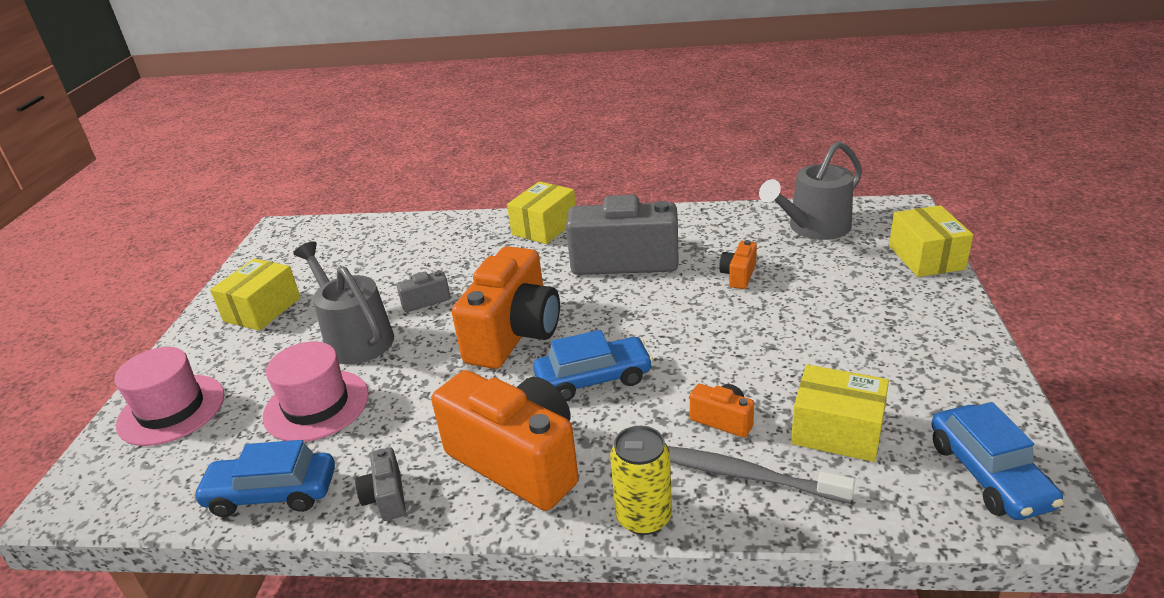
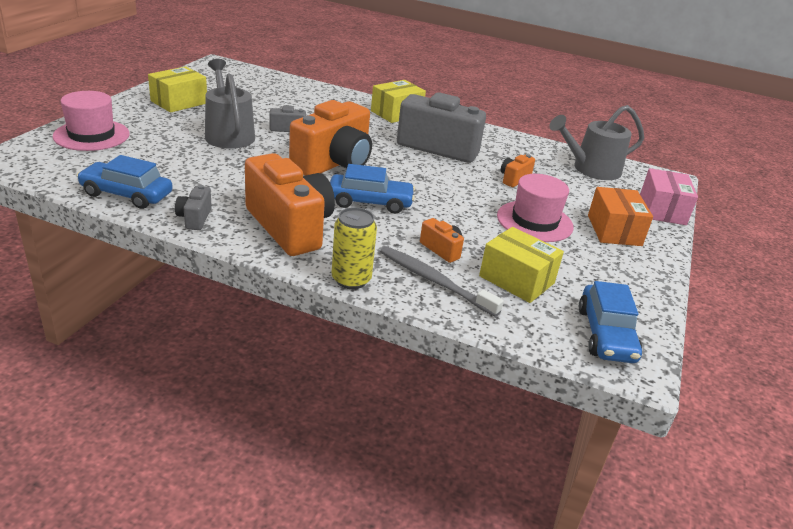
camera: 10 degrees right, 0 degrees up
(316, 405) = (181, 160): pink hat -> pink hat (534, 221)
(895, 308) = (614, 230): none -> orange box
(926, 257) = (662, 210): yellow box -> pink box

